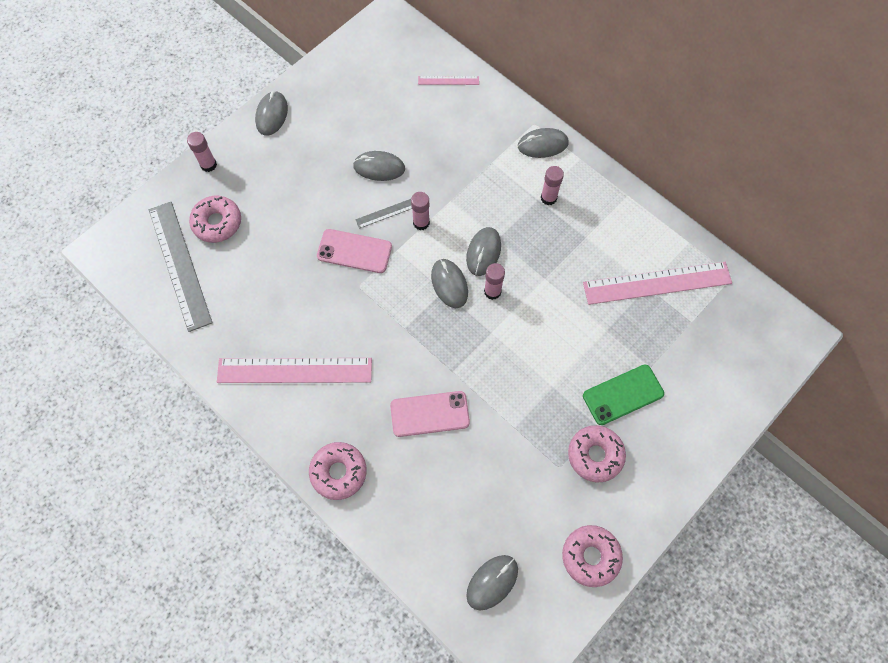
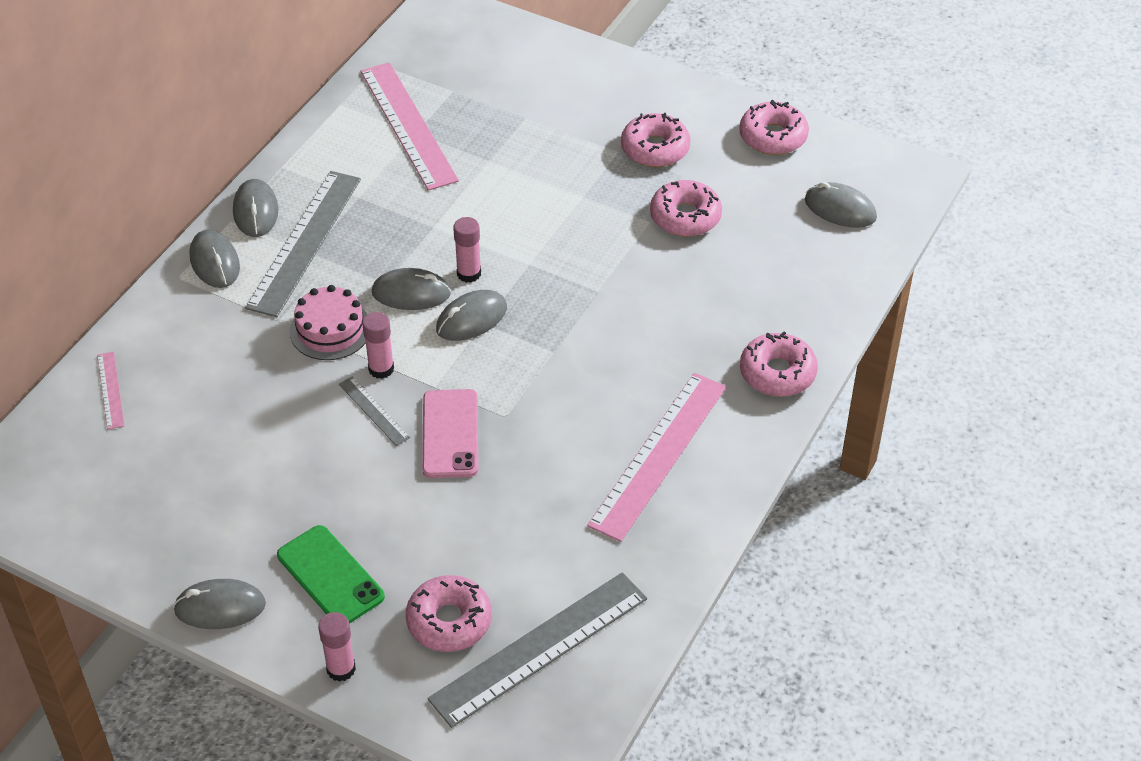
camera: 105 degrees left, 20 degrees down
(294, 370) = (658, 455): pink ruler -> pink ruler turned 45 degrees clockwise
(379, 167) = (295, 439): grey mouse -> grey mouse (255, 211)
(429, 414) = (664, 302): pink phone -> none
(464, 200) = (330, 329): none -> pink cake
(513, 455) = (685, 217): none -> pink donut
(548, 198) = (304, 242): pink glue stick -> grey ruler
(623, 394) = (570, 136): green phone -> green phone (330, 576)

